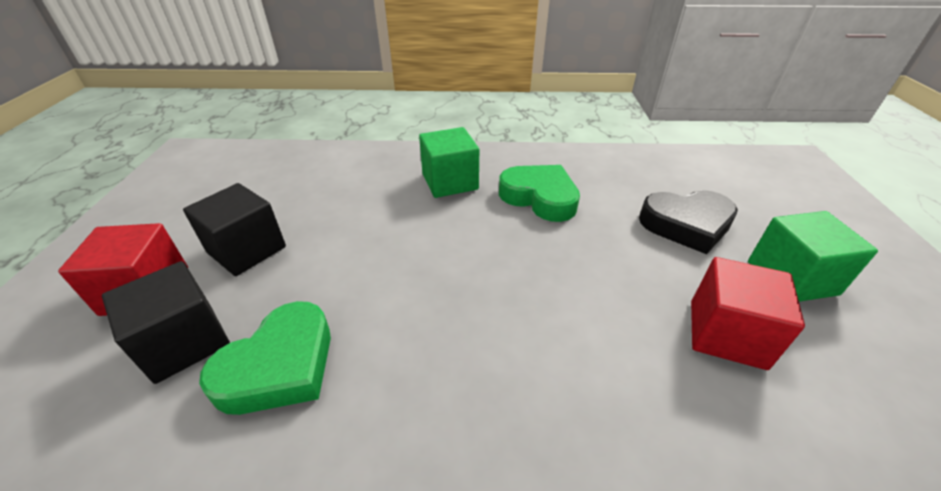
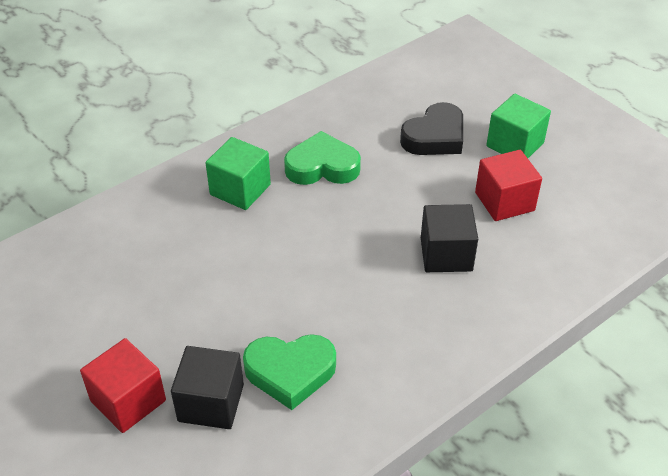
camera: 40 degrees left, 5 degrees up
(247, 250) = (157, 332): black cube -> black cube (446, 254)
(280, 366) = (290, 372): green heart -> green heart turned 90 degrees clockwise

